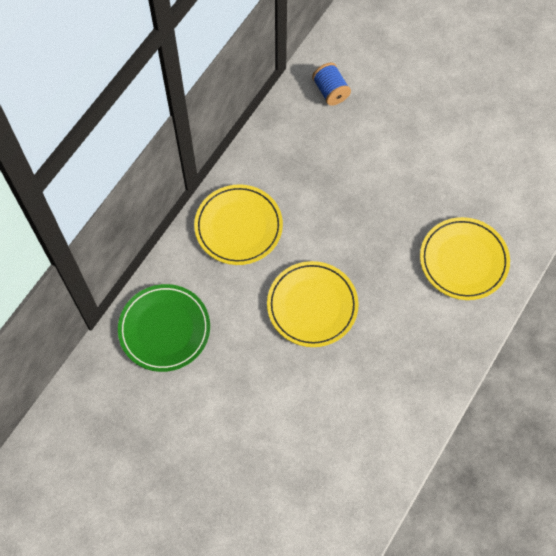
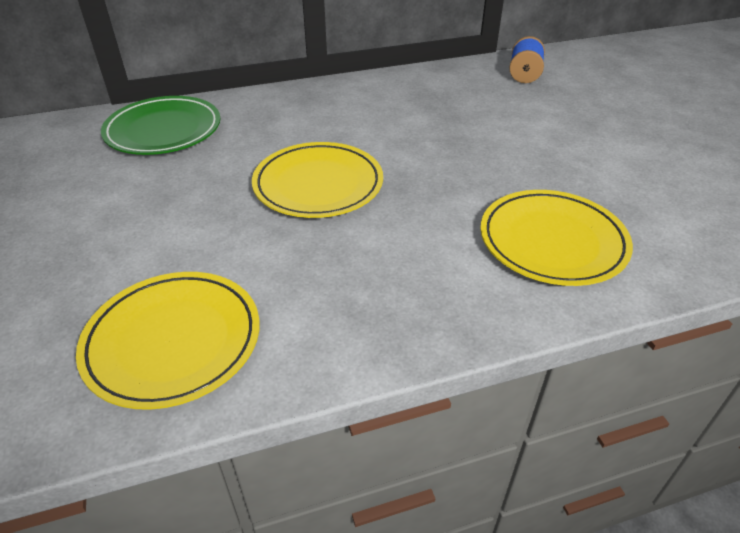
camera: 40 degrees right, 25 degrees down
(238, 227) = (325, 107): yellow plate -> yellow plate (173, 341)

